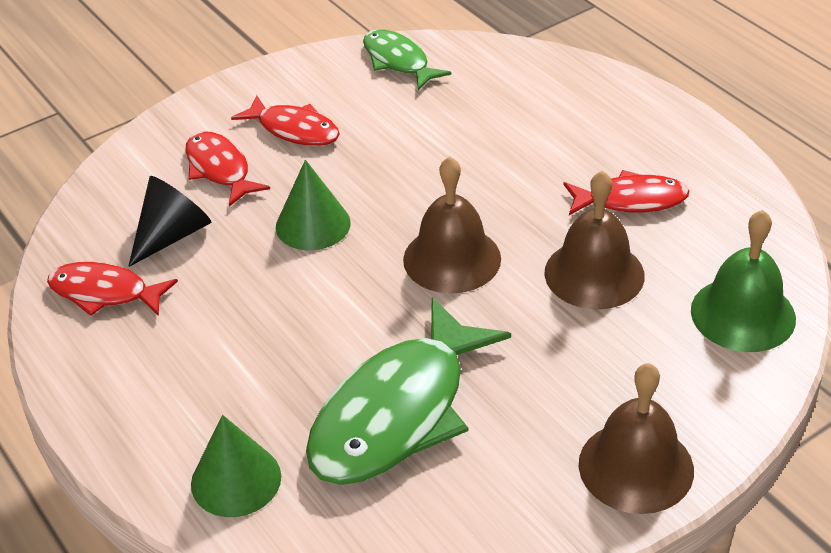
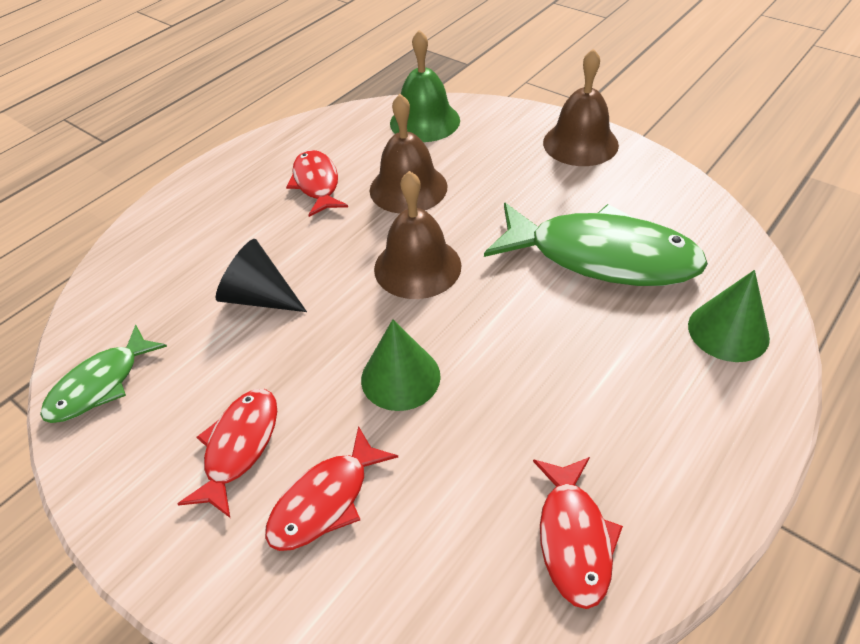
camera: 105 degrees left, 5 degrees up
(172, 235) = (455, 506): black cone -> black cone (259, 297)

